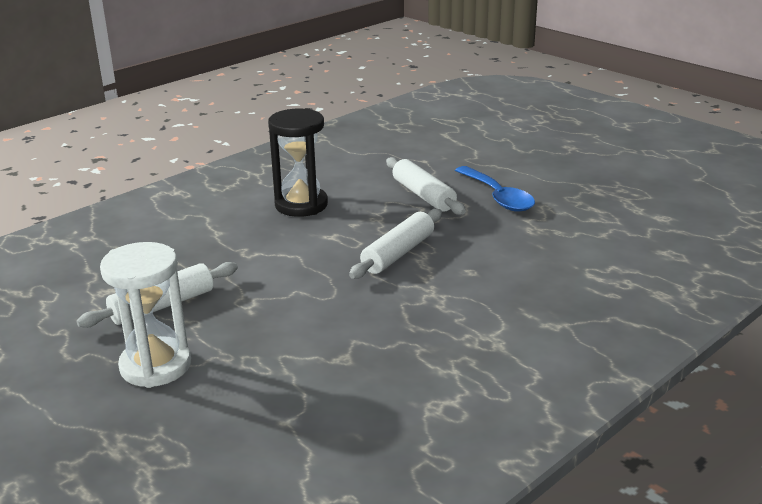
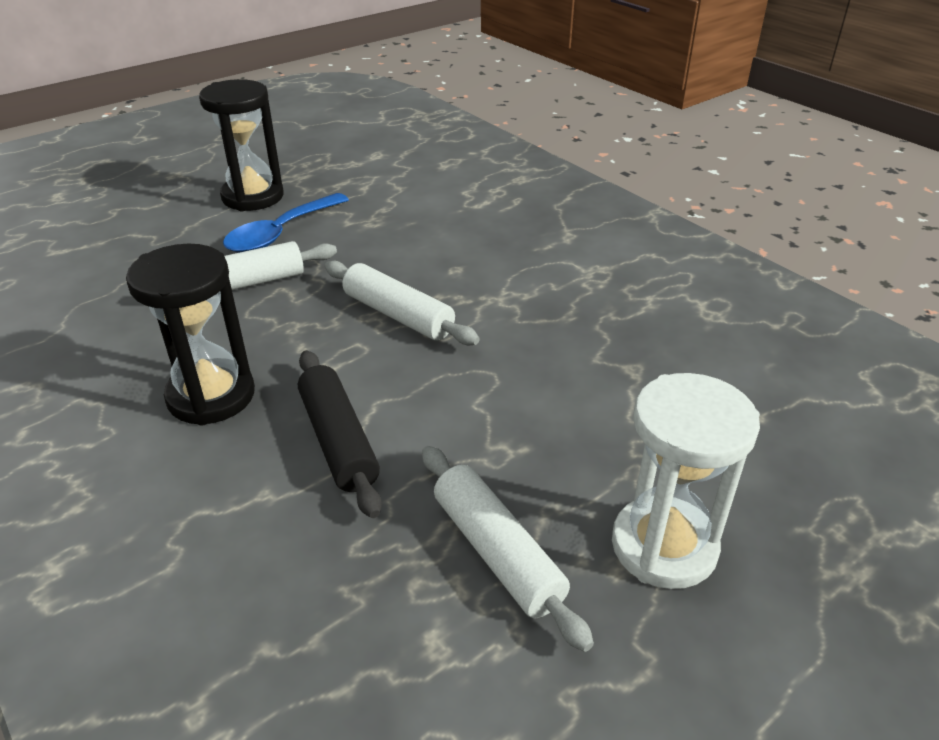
camera: 85 degrees left, 10 degrees up
(260, 248) = (338, 440): none -> black rolling pin
(498, 197) = (280, 233): blue spoon -> blue spoon turned 150 degrees clockwise
(550, 179) = (253, 197): none -> black hourglass

